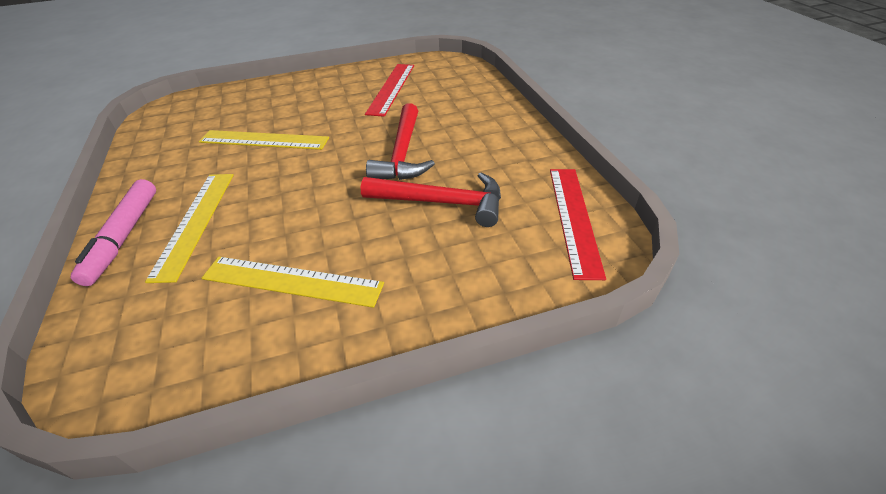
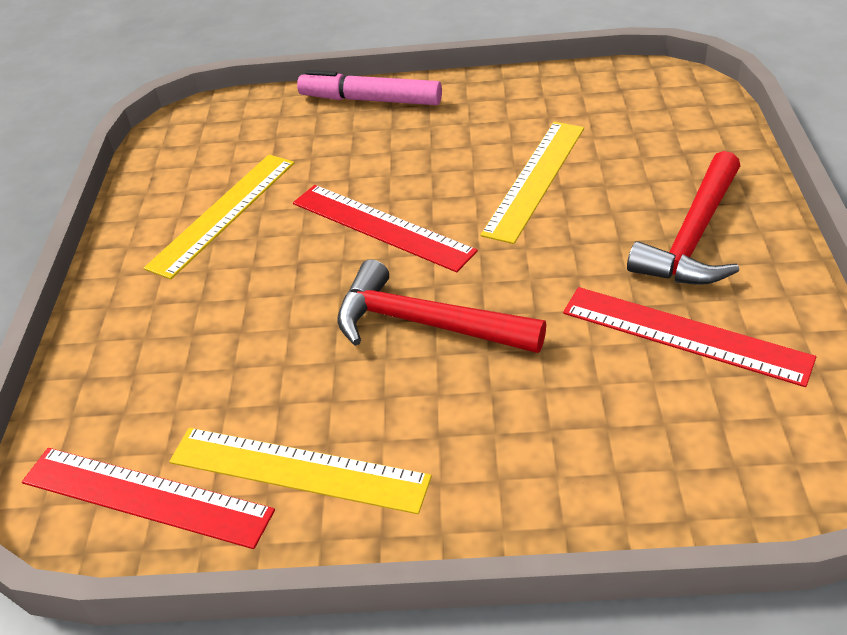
camera: 110 degrees right, 0 degrees up
(195, 222) = (367, 141): yellow ruler -> yellow ruler (298, 470)
(312, 189) = (381, 227): none -> red ruler
(442, 202) = (275, 351): red hammer -> red hammer (693, 237)

